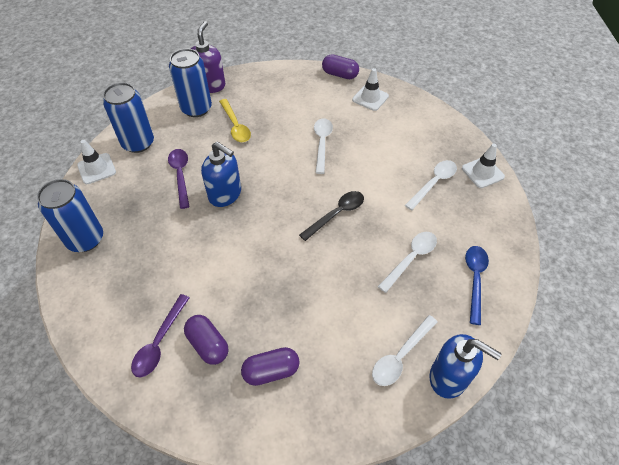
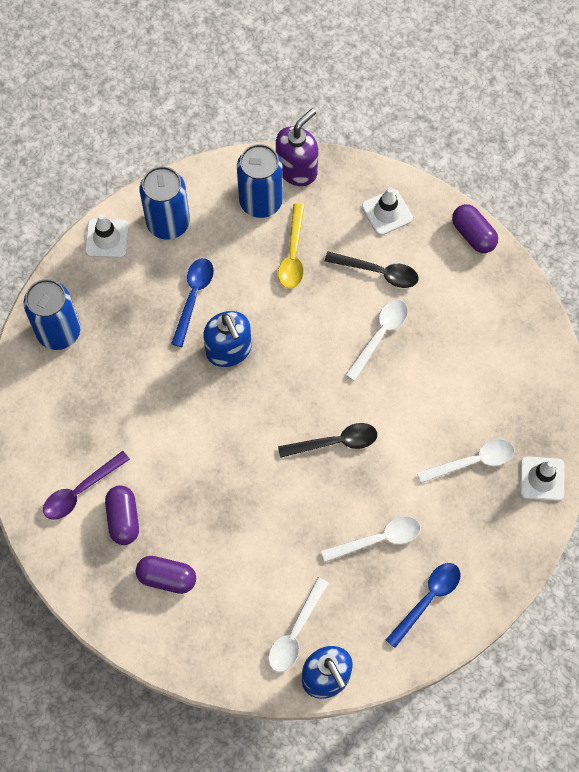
camera: 30 degrees right, 15 degrees up
(180, 175) = (193, 297): purple spoon -> blue spoon
(297, 113) = (378, 272): none -> black spoon
(370, 98) = (486, 295): white traffic cone -> white traffic cone (387, 212)
(400, 356) = (295, 632): white spoon -> white spoon turned 45 degrees counterclockwise

